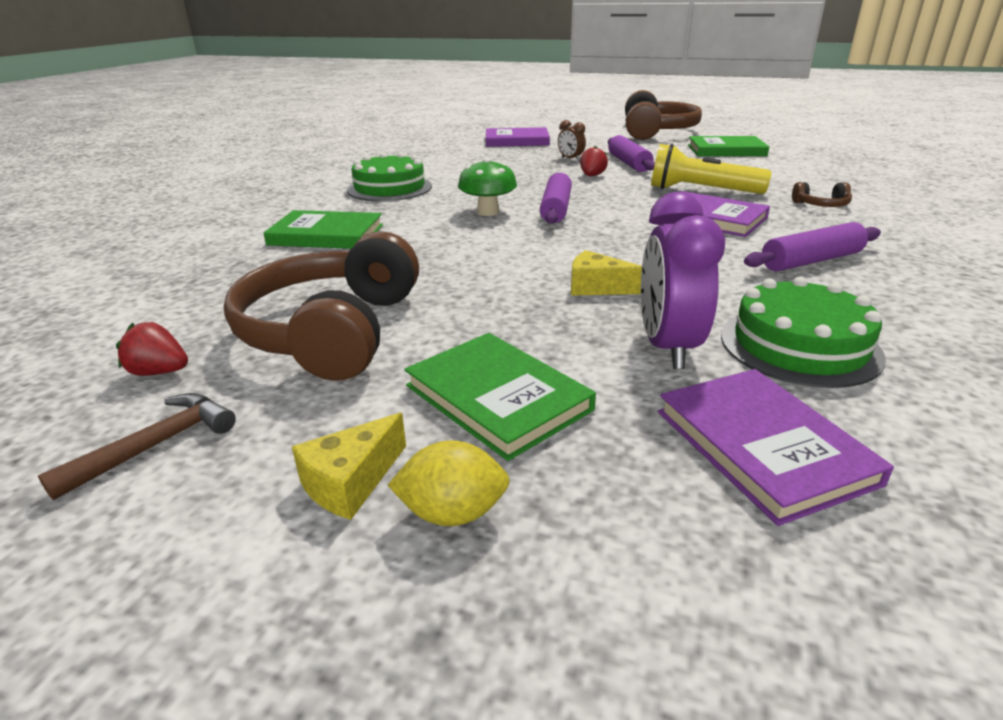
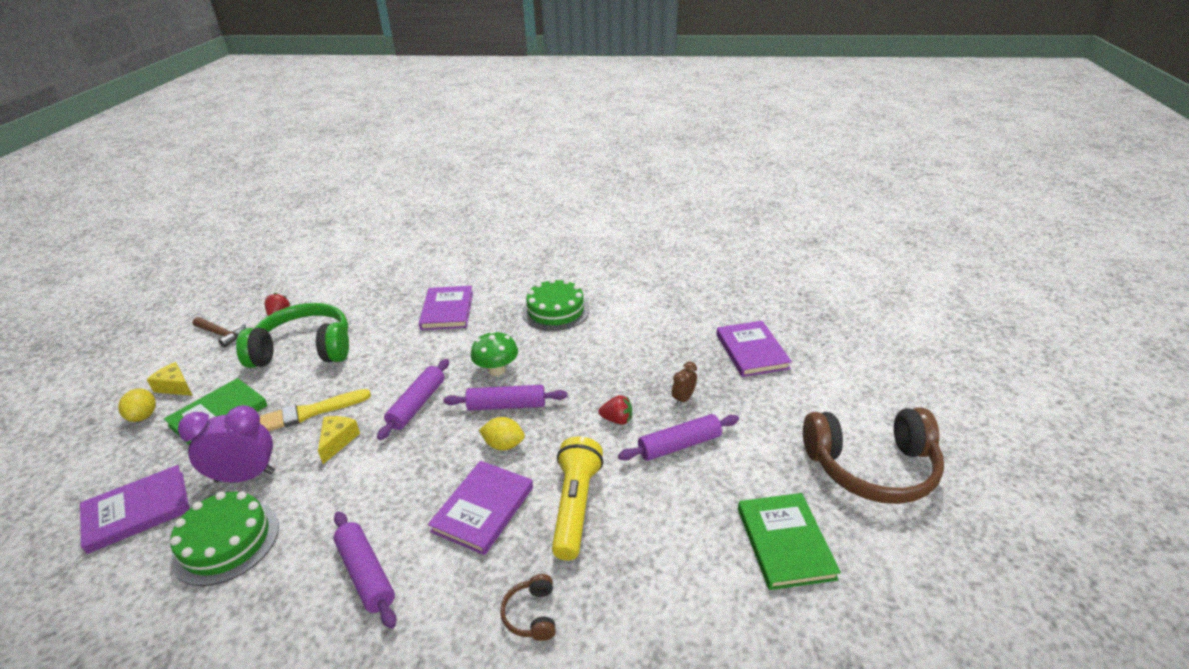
camera: 80 degrees right, 5 degrees up
(326, 235) = (447, 310): green book -> purple book
(333, 331) = (304, 349): brown headphones -> green headphones
(523, 311) = (310, 412): none -> yellow brush
(536, 246) = (417, 405): none -> purple rolling pin
(619, 211) = (504, 445): none -> yellow lemon

